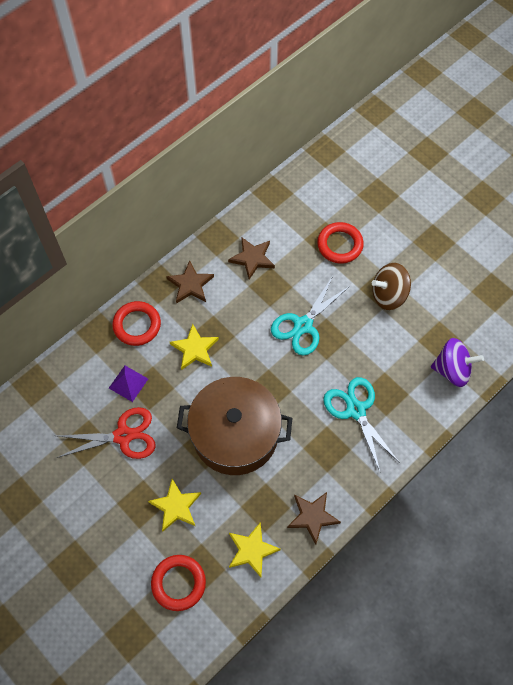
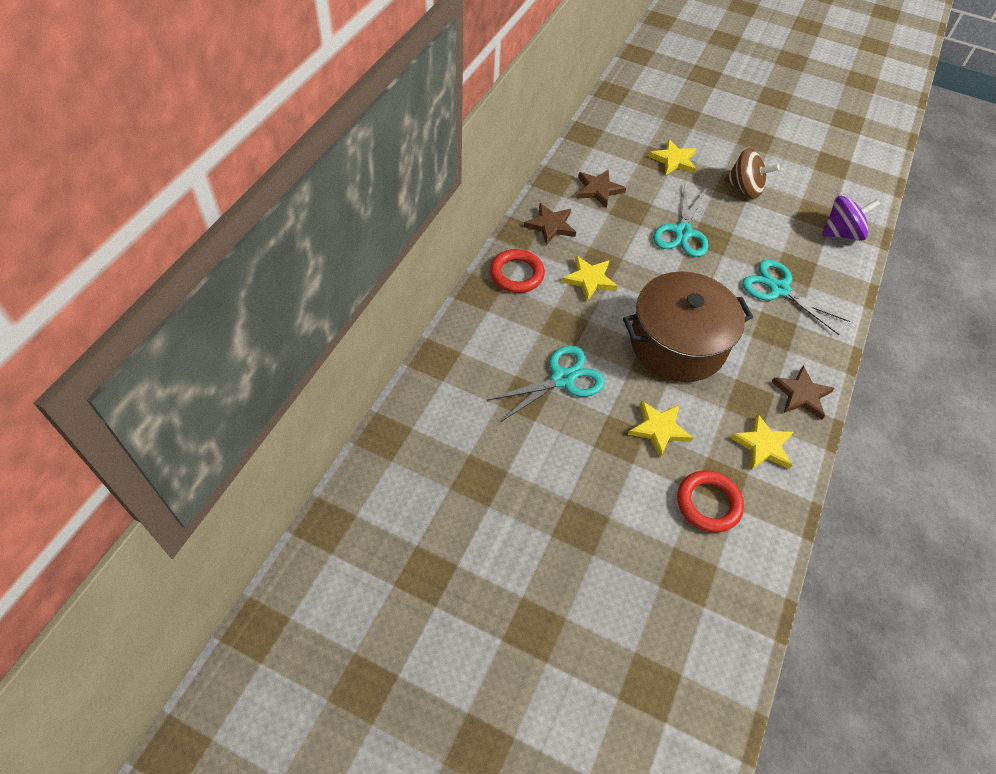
camera: 25 degrees left, 10 degrees down
(123, 436) = (562, 379): red scissors -> turquoise scissors
(128, 383) = (538, 328): purple pyramid -> none
(340, 245) = (673, 160): red ring -> yellow star
(388, 295) = (744, 189): brown spinning top -> brown spinning top turned 120 degrees counterclockwise

